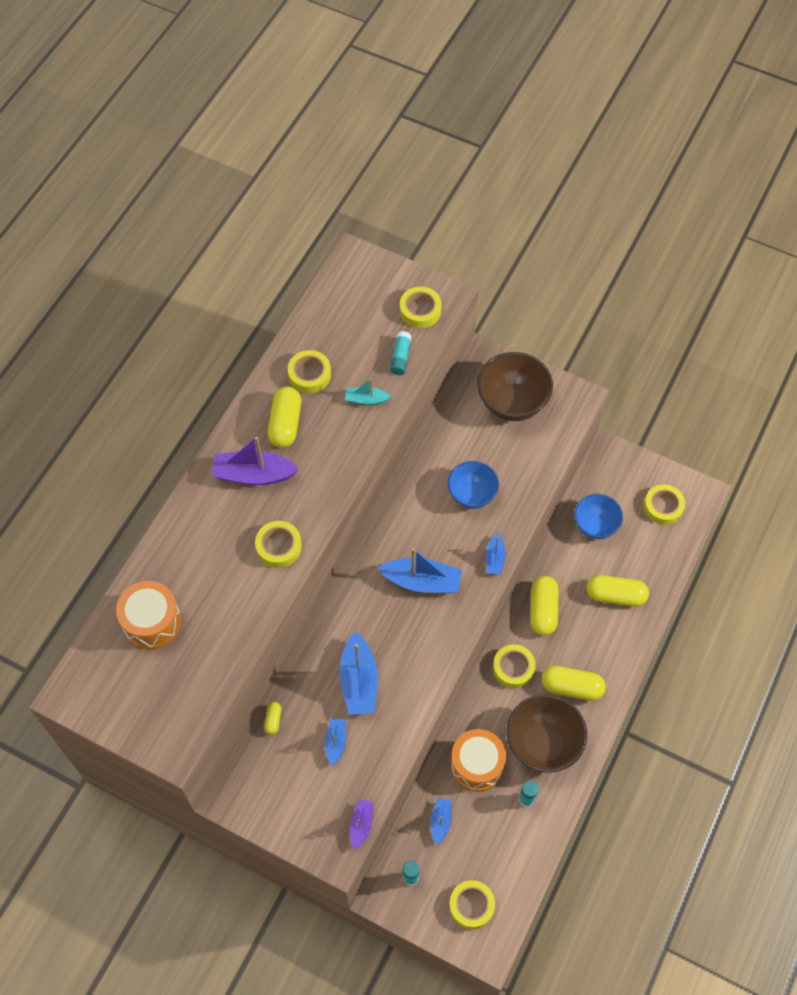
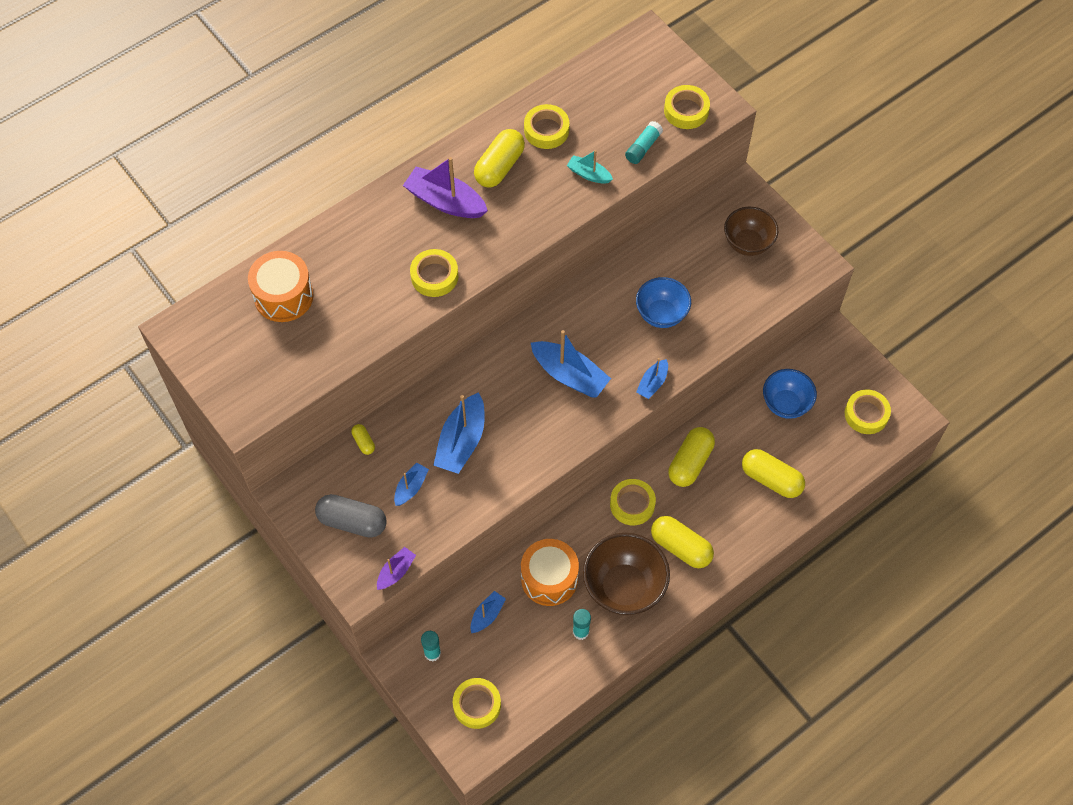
camera: 25 degrees right, 0 degrees up
(273, 720) = (363, 442): yellow capsule -> yellow capsule turned 60 degrees counterclockwise
(299, 797) = (352, 521): none -> grey capsule
(512, 403) = (748, 243): brown bowl -> brown bowl, size x0.66

